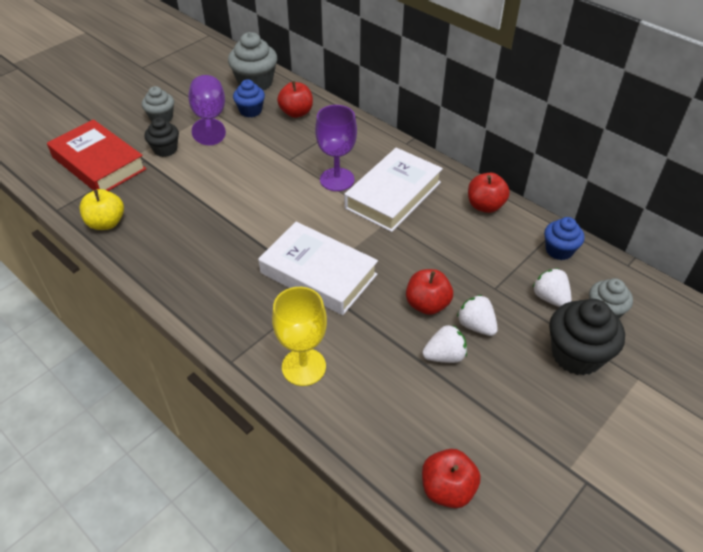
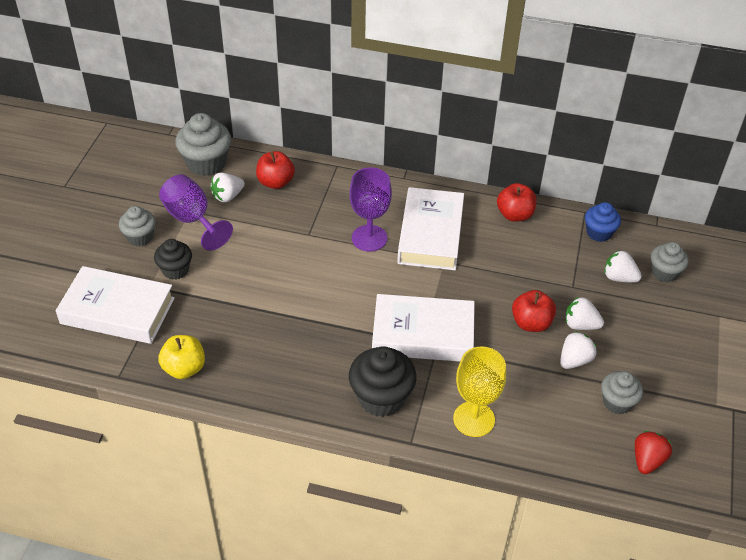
camera: 30 degrees left, 0 degrees up
(98, 163) = (117, 311): red book -> white book
(250, 111) = (227, 196): blue cupcake -> white strawberry
(447, 489) = (647, 460): red apple -> red strawberry
(458, 415) = (617, 402): none -> grey cupcake
(576, 355) = (667, 316): black cupcake -> black cupcake (381, 398)

